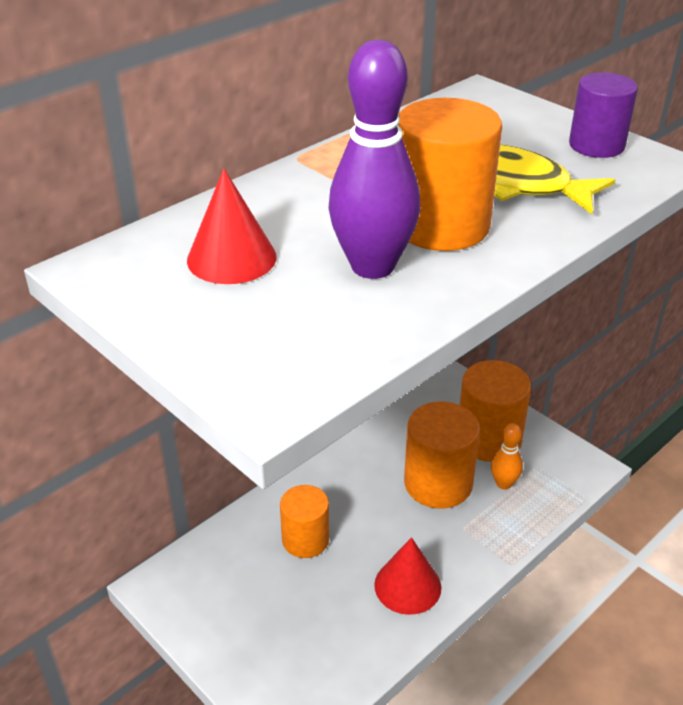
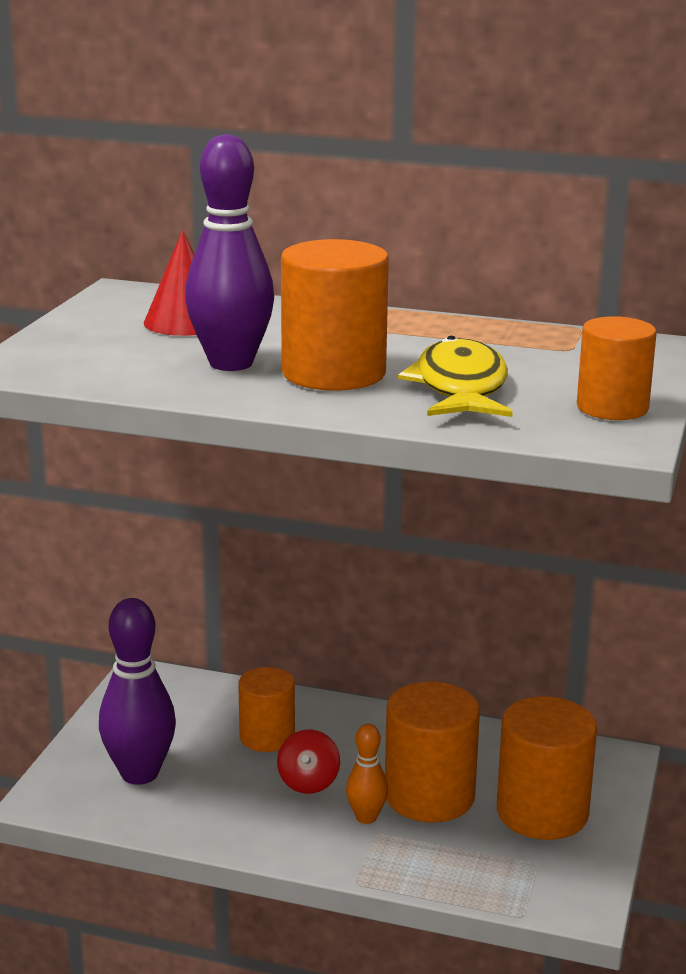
camera: 60 degrees right, 15 degrees down
(298, 641) = (140, 773): none -> purple bowling pin
(380, 540) = (308, 782): none -> red spinning top
(407, 586) = (261, 818): red cone -> none
(504, 484) = (478, 844): orange bowling pin -> orange bowling pin (366, 817)
(596, 145) = (612, 408): purple cylinder -> orange cylinder

